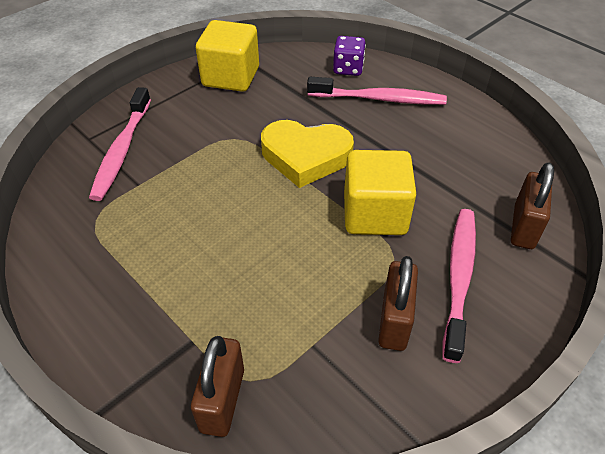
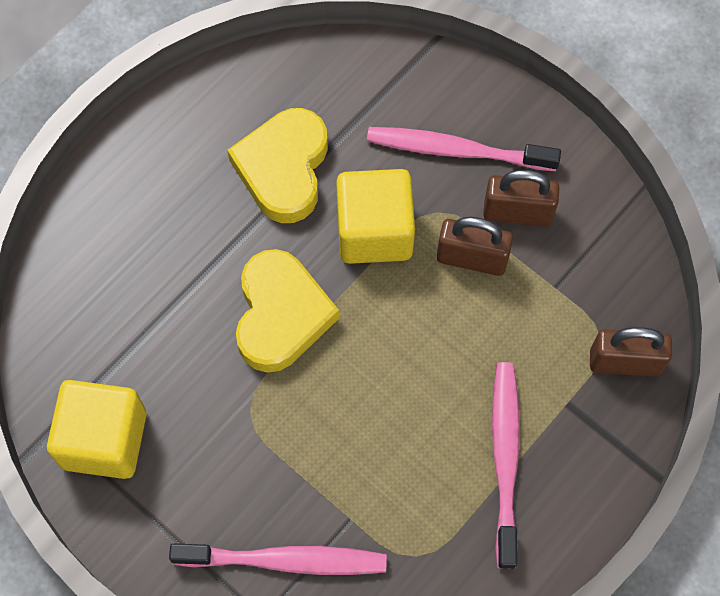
camera: 95 degrees left, 20 degrees up
(348, 68) = (79, 269): purple dice -> none
(379, 99) = (153, 226): pink toothbrush -> pink toothbrush (505, 459)
(429, 163) = (284, 169): none -> yellow heart
(523, 227) = (379, 81): brown padlock -> brown padlock (472, 258)

